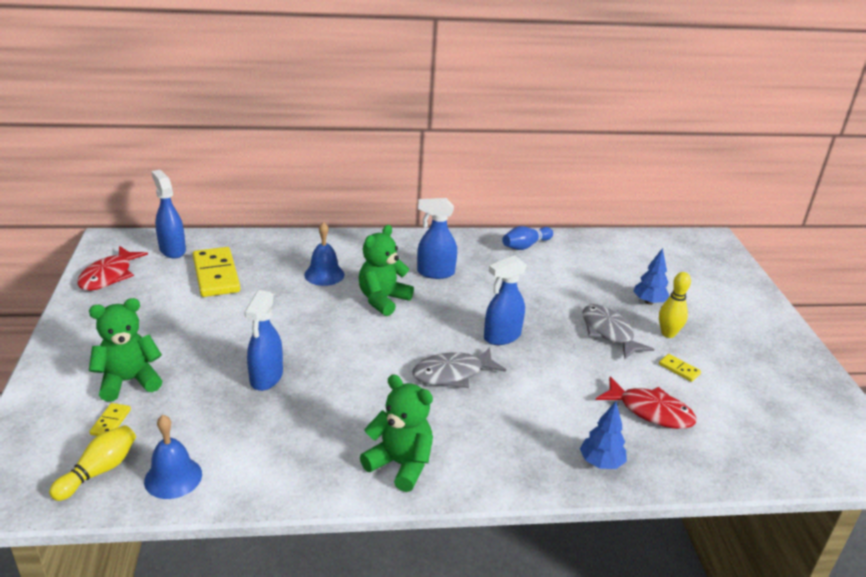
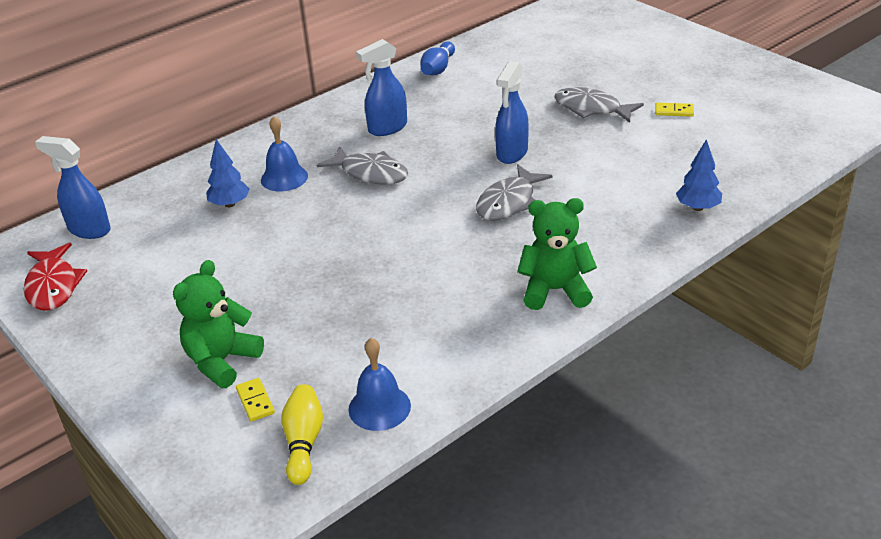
camera: 30 degrees left, 5 degrees up
(216, 275) = (173, 230): yellow domino -> none
(266, 378) = (352, 289): blue spray bottle -> none
(383, 300) = (370, 173): green teddy bear -> grey fish
(649, 302) = (593, 70): blue tree -> blue tree (230, 204)
(650, 411) = (689, 152): red fish -> none
(668, 333) = (636, 88): yellow bowling pin -> none

